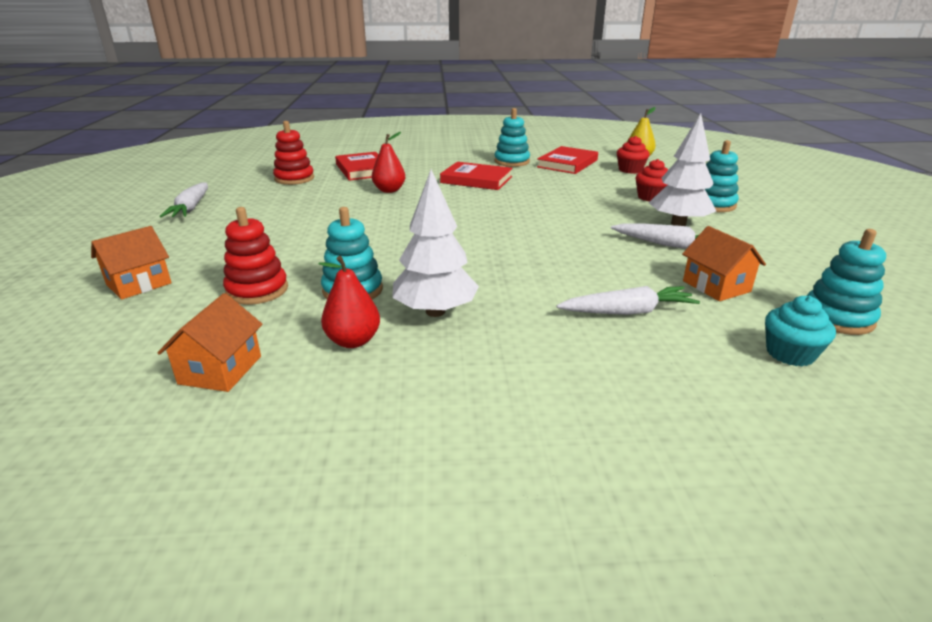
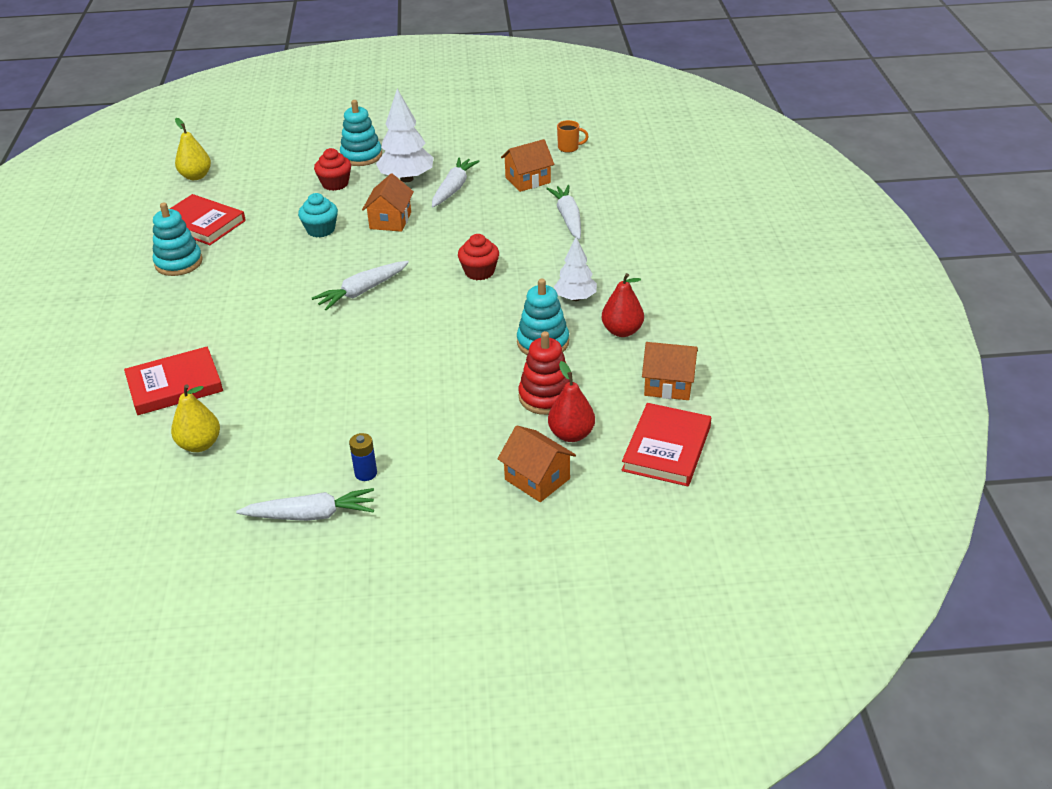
camera: 90 degrees left, 10 degrees up
(218, 221) = (366, 473): none -> blue battery
(294, 178) = (200, 444): red stacking toy -> yellow pear
(389, 190) = (274, 351): red pear -> red pear (571, 434)
(435, 311) = (575, 298): white tree -> white tree, size x0.65
(466, 212) = (362, 291): none -> white carrot
(476, 180) = (249, 288): red book -> red book (666, 448)
(590, 219) = (390, 220): none -> orange house
(630, 170) = (241, 186): red cupcake -> red cupcake (479, 272)
(790, 353) = (613, 171): turquoise cupcake -> turquoise cupcake (321, 230)
(837, 318) = (569, 148): turquoise stacking toy -> orange mug

